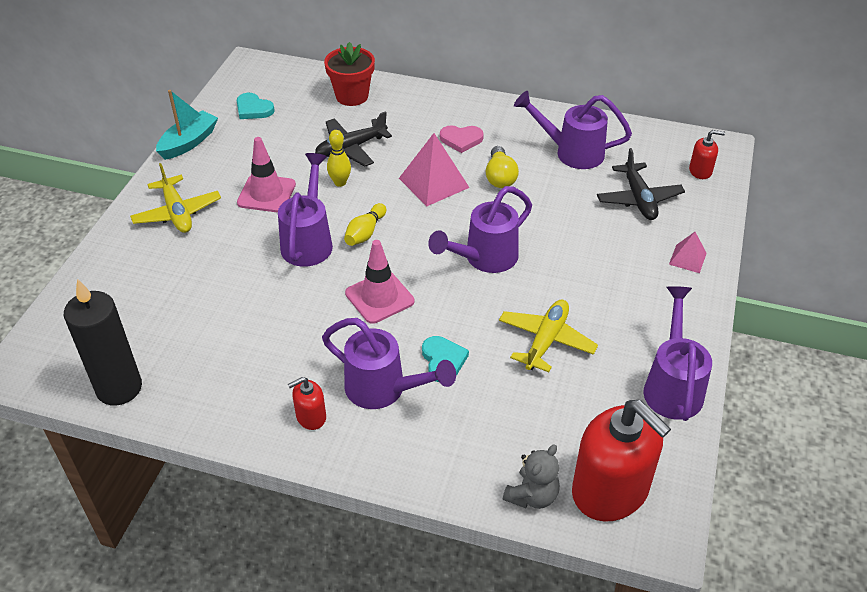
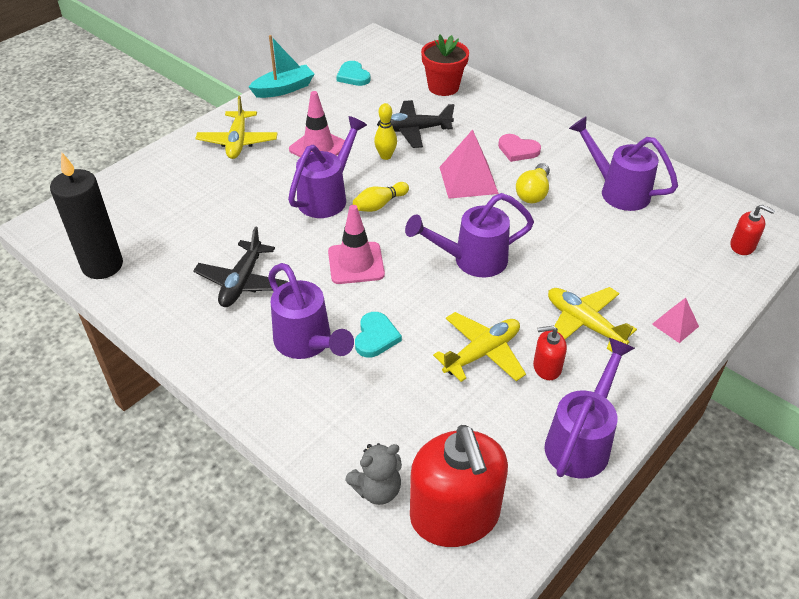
camera: 25 degrees right, 0 degrees up
(311, 417) = (232, 344): red soap dispenser -> red soap dispenser (547, 367)
(614, 283) = (584, 323): none -> yellow plane
(638, 199) = (659, 253): black plane -> black plane (242, 282)

